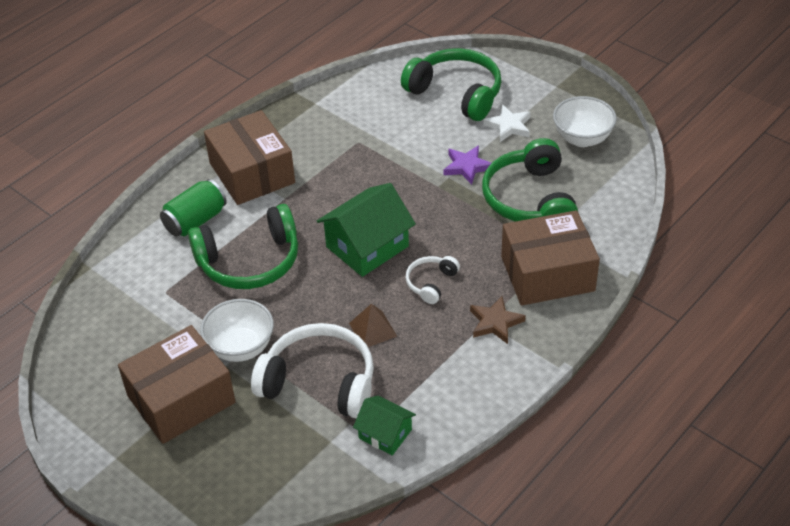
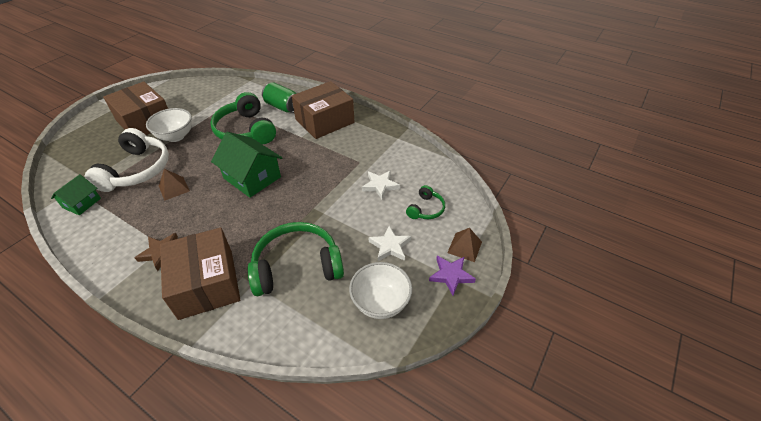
camera: 80 degrees right, 0 degrees up
(409, 126) = (380, 186): none -> white star
(431, 283) = (210, 213): white headphones -> none
(456, 93) = (425, 209): green headphones -> green headphones, size x0.50
(467, 167) = (336, 223): purple star -> purple star (451, 275)
(516, 73) = (464, 247): none -> brown pyramid

